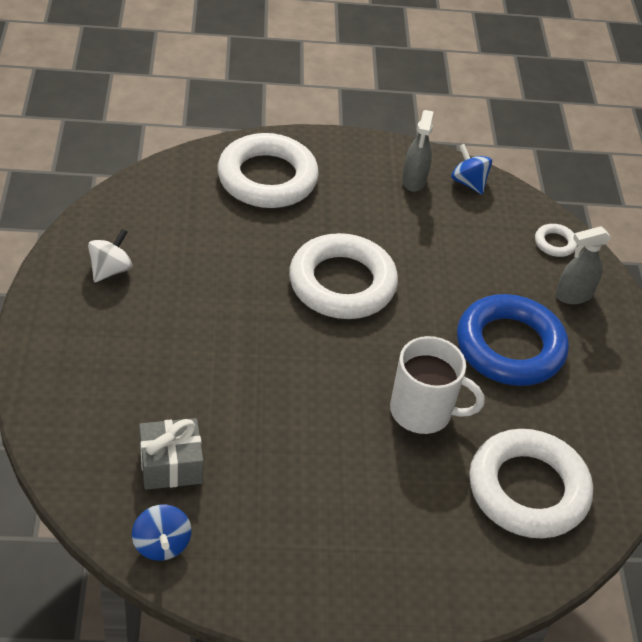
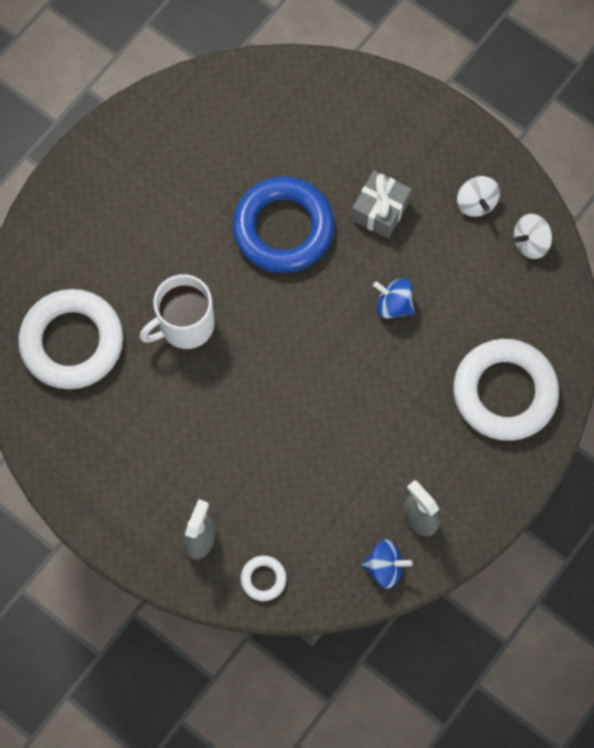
camera: 135 degrees right, 25 degrees up
(118, 219) = (530, 243): none -> white spinning top
(161, 544) = (212, 92): blue spinning top -> blue spinning top (393, 305)
(171, 465) = (266, 133): grey gift -> grey gift (380, 211)
(342, 283) = (344, 363): white ring -> none
(509, 347) = (191, 439): blue ring -> blue ring (283, 228)

